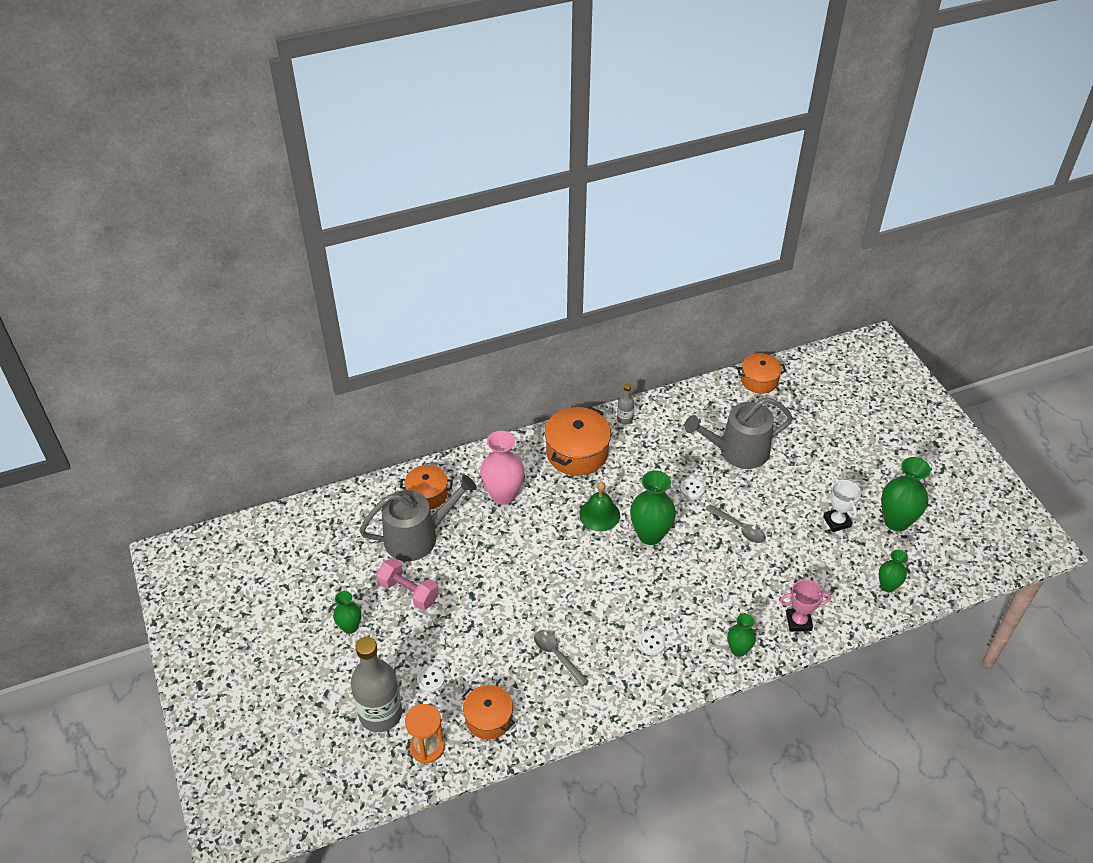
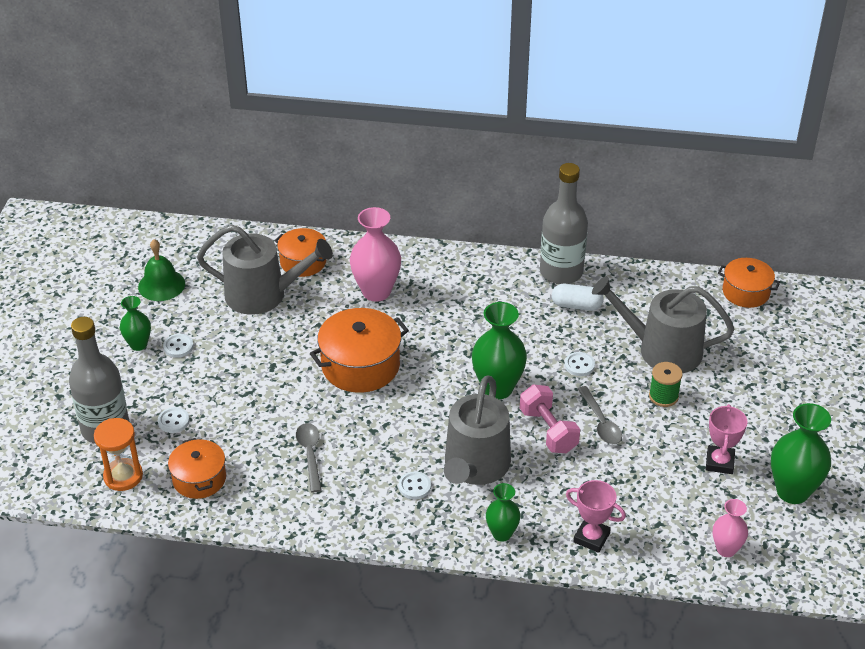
camera: 30 degrees right, 5 degrees down
(384, 613) = (178, 346): none -> white button
(408, 592) = (215, 338): pink dumbbell -> pink dumbbell (548, 430)
(577, 452) = (484, 283): orange pot -> orange pot (360, 365)
(599, 514) = (459, 348): green bell -> green bell (161, 285)
(624, 419) = (561, 272): grey bottle -> grey bottle, size x2.22
(655, 442) = (576, 305): none -> white capsule
(681, 605) = (475, 466): none -> grey watering can
(765, 487) = (663, 396): none -> green spool
(837, 522) = (719, 462): white trophy -> pink trophy
(887, 586) = (726, 549): green vase -> pink vase

